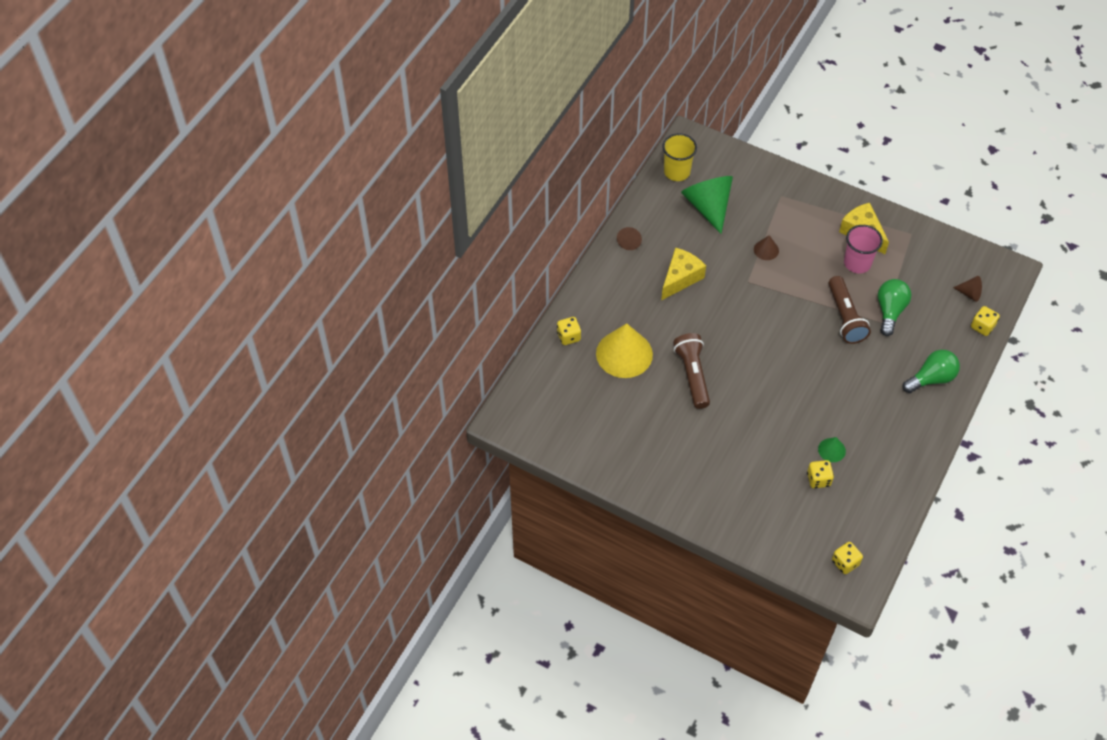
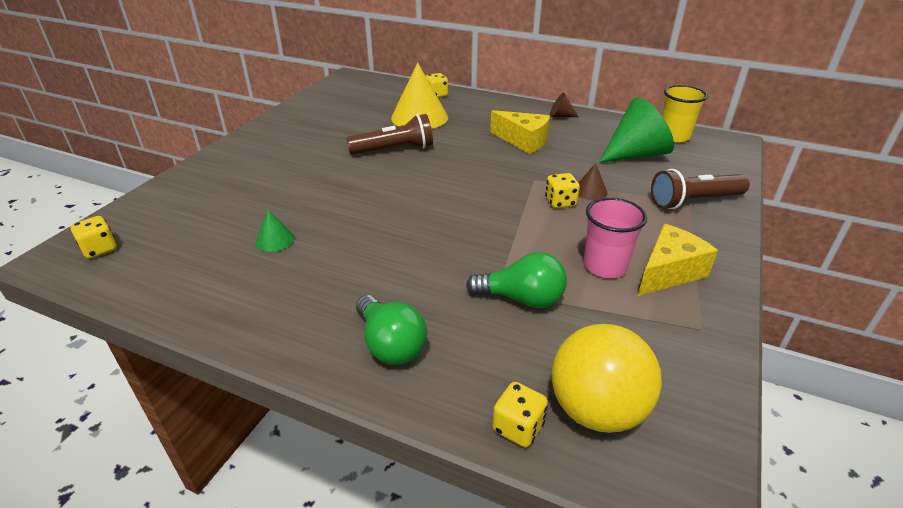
camera: 85 degrees right, 20 degrees down
(818, 479) = (233, 229): yellow dice -> yellow dice (560, 202)
(845, 317) = (498, 253): brown flashlight -> brown flashlight (694, 201)
(969, 293) = (596, 410): brown cone -> yellow ball

